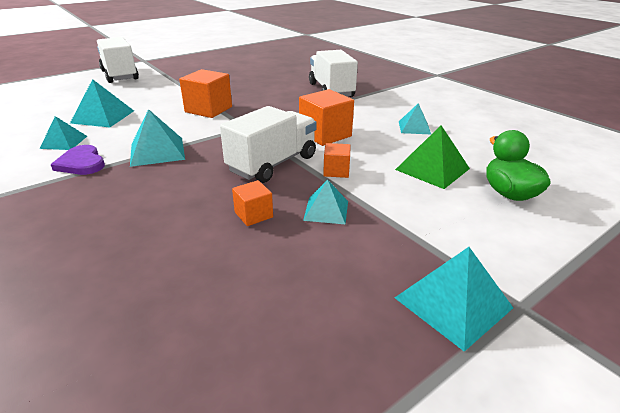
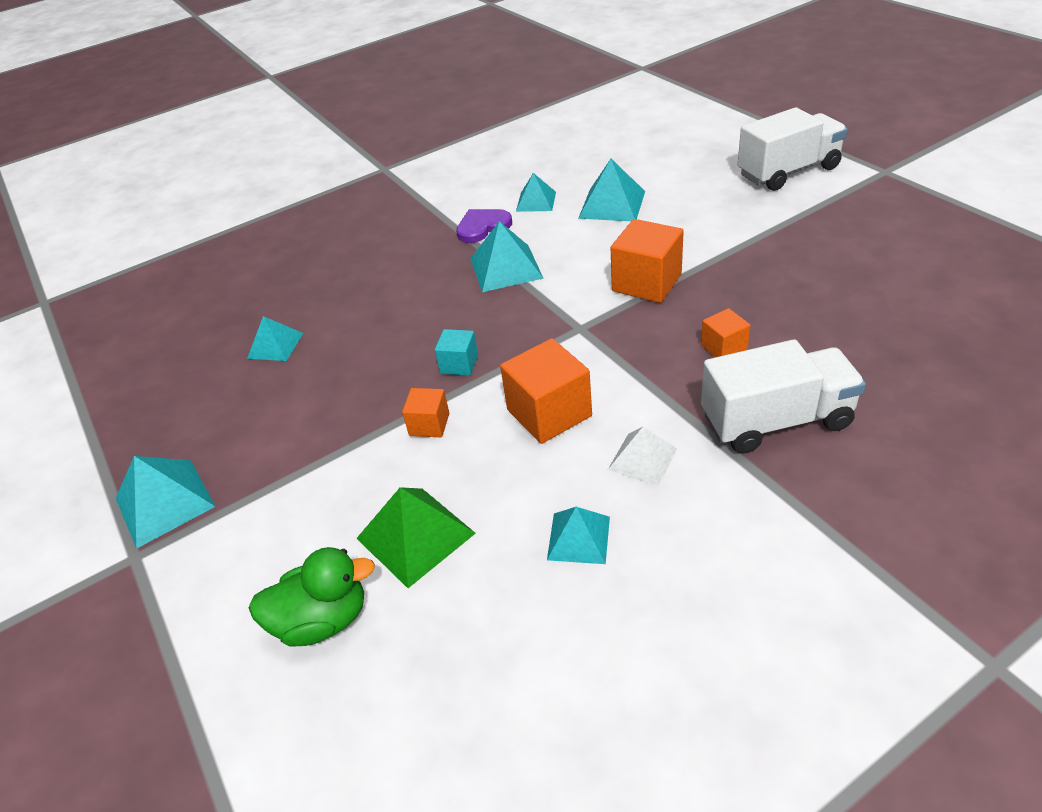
camera: 100 degrees right, 10 degrees up
(253, 215) = (349, 360): orange cube -> orange cube (723, 347)
(273, 164) = (459, 364): white truck -> turquoise cube
(326, 210) = (340, 415): turquoise pyramid -> turquoise pyramid (275, 345)
(359, 114) = (642, 459): none -> white pyramid

